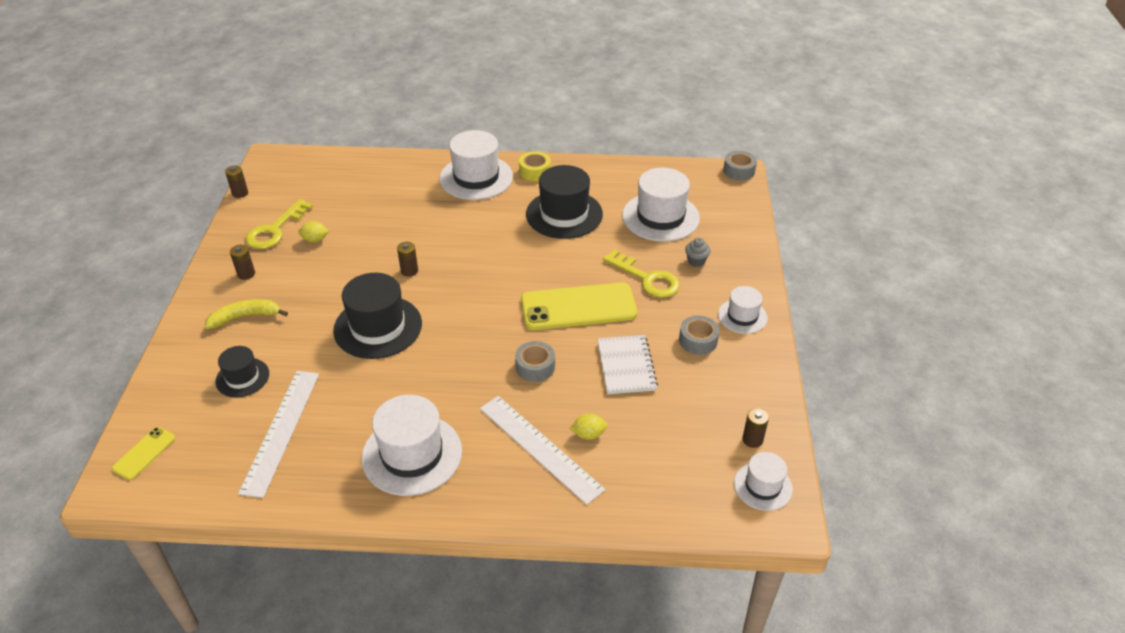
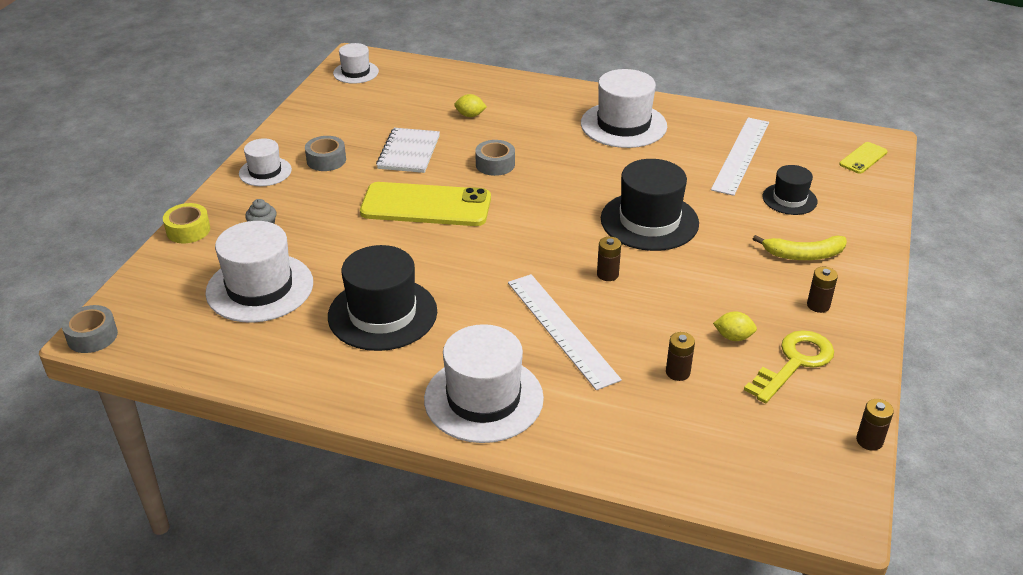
camera: 165 degrees left, 5 degrees down
(535, 171) = (388, 392): yellow tape -> yellow tape (188, 230)
(540, 448) = (514, 114): white ruler -> white ruler (561, 329)
(646, 278) = (333, 220): yellow key -> none
(752, 439) = (340, 94): brown battery -> brown battery (677, 372)

